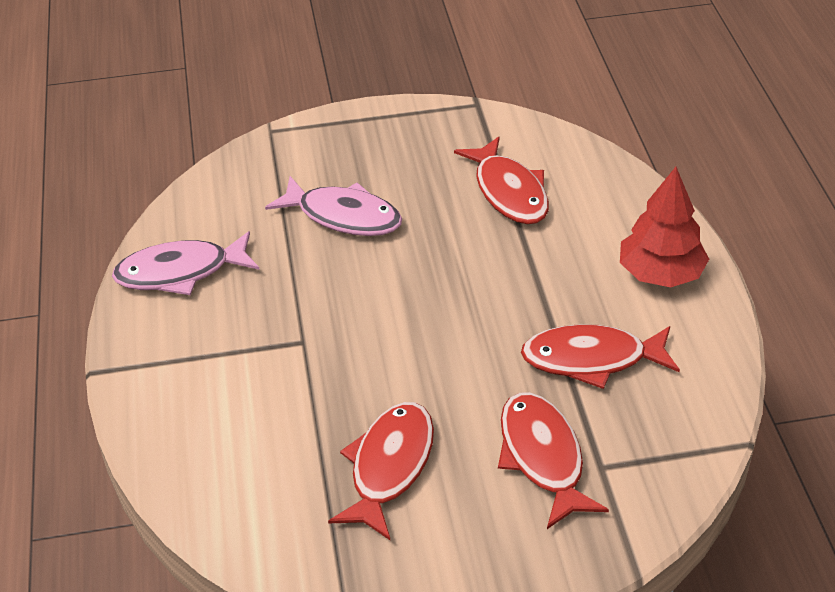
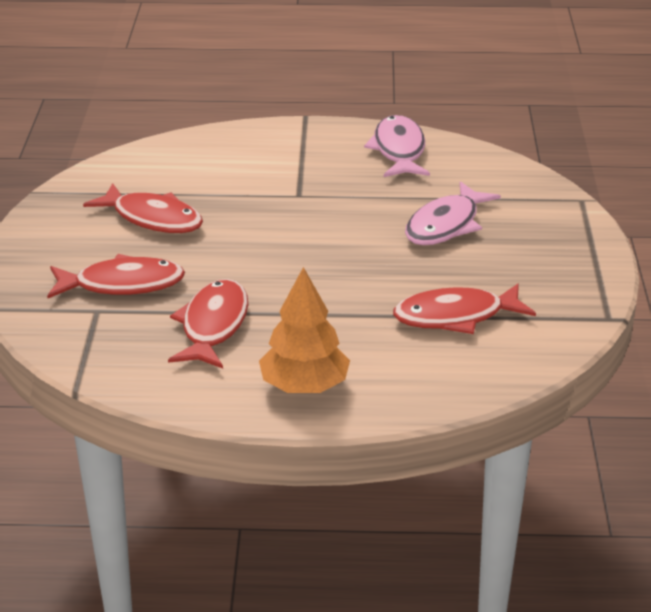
camera: 100 degrees right, 10 degrees down
(660, 273) = (304, 386): red tree -> orange tree

